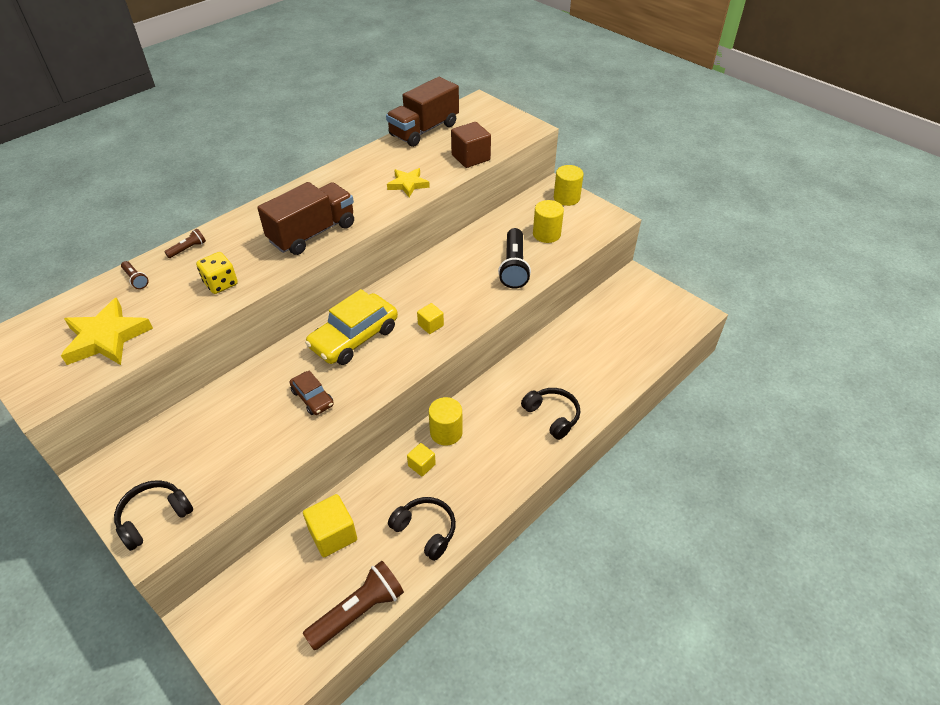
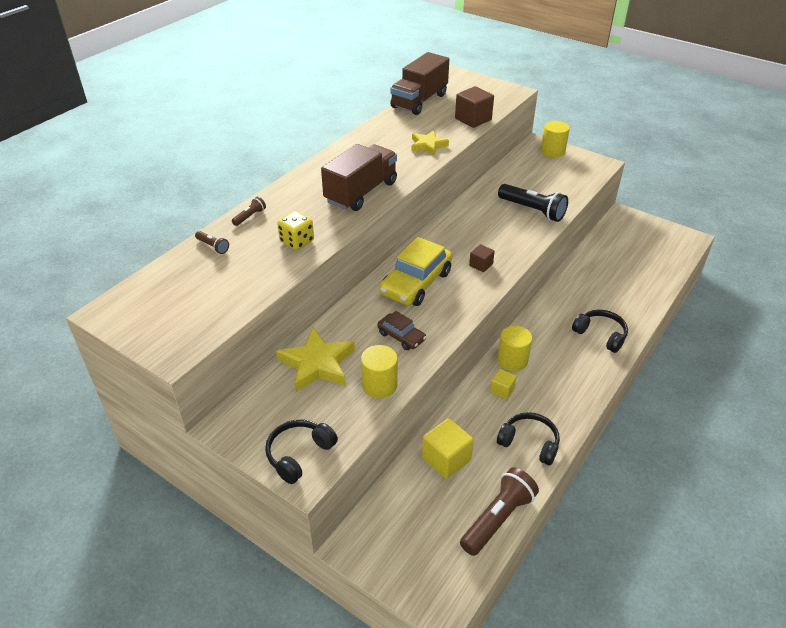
camera: 10 degrees left, 5 degrees down
(106, 338) = (211, 297): yellow star -> yellow star (317, 364)
(430, 325) = (481, 265): yellow cube -> brown cube
(514, 267) = (532, 210): black flashlight -> black flashlight turned 45 degrees counterclockwise
(546, 234) = (549, 181): yellow cylinder -> yellow cylinder (379, 385)

